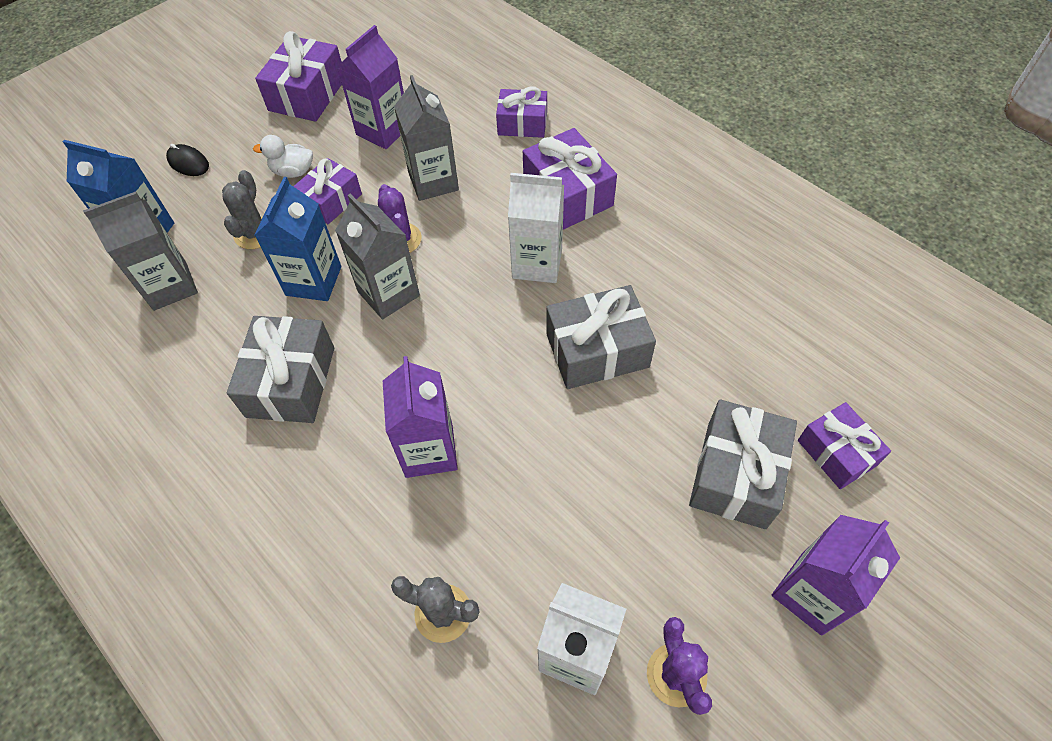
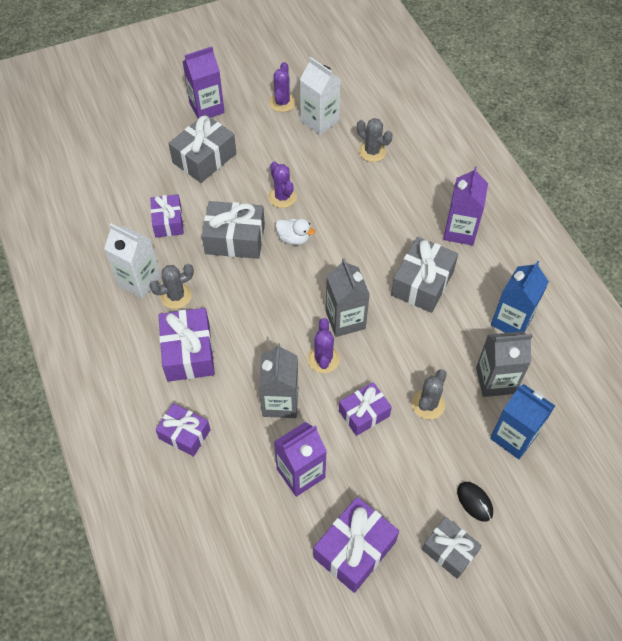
camera: 160 degrees left, 0 degrees up
(212, 120) = (449, 551): none -> grey gift
(293, 171) = (387, 456): white duck -> white duck (294, 238)
(313, 281) = (393, 348): blue carton -> blue carton (511, 321)
(429, 450) = (353, 219): purple carton -> purple carton (460, 231)
(537, 263) = (239, 306): white carton -> white carton (139, 281)
(563, 448) = (282, 197): none -> purple cactus
(626, 248) = (176, 296): none -> grey cactus
(836, 453) = (149, 151): purple gift -> purple gift (168, 222)

